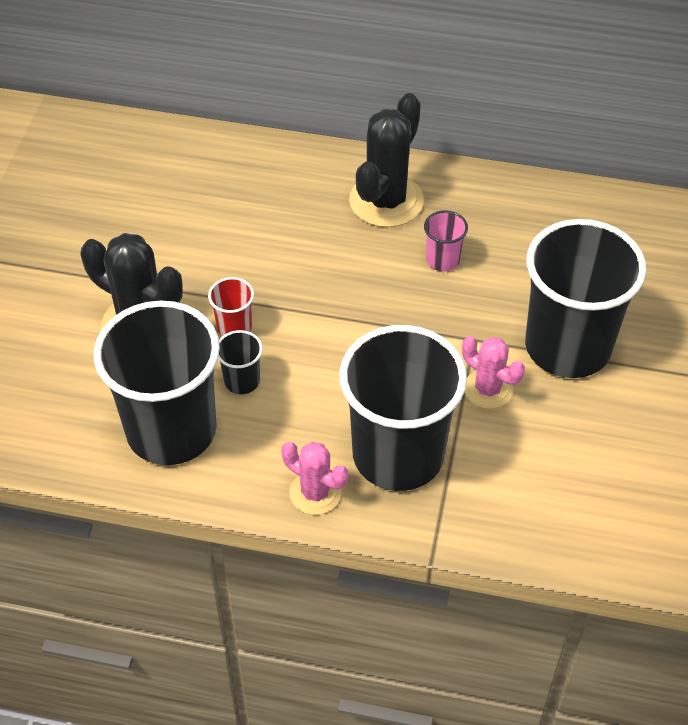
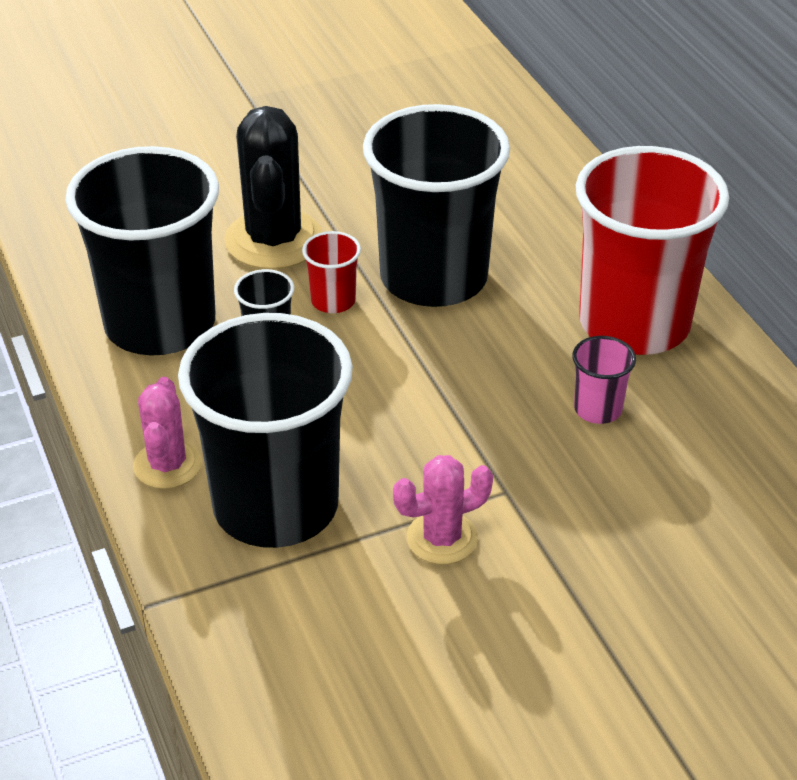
camera: 55 degrees right, 10 degrees down
(386, 201) = (634, 323): black cactus -> red cup
(488, 389) = (442, 538): pink cactus -> pink cactus turned 60 degrees clockwise
(567, 346) = (581, 581): black cup -> black cup (433, 277)

